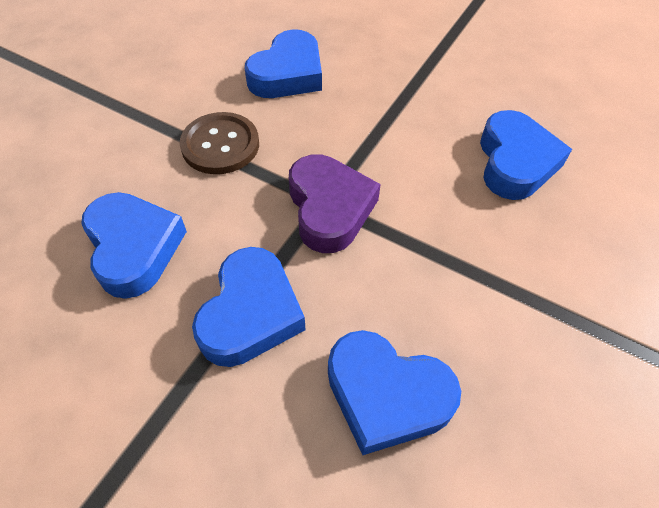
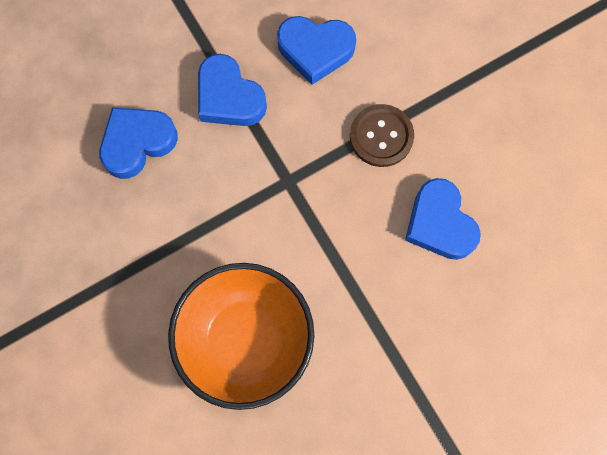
camera: 120 degrees right, 20 degrees up
(329, 208) = (280, 181): purple heart -> none
(515, 162) = (246, 340): blue heart -> orange bowl

